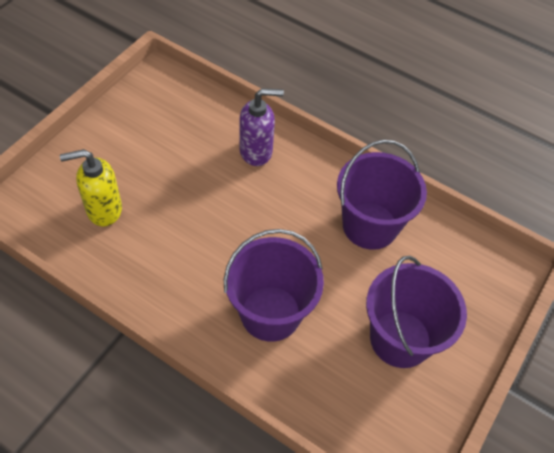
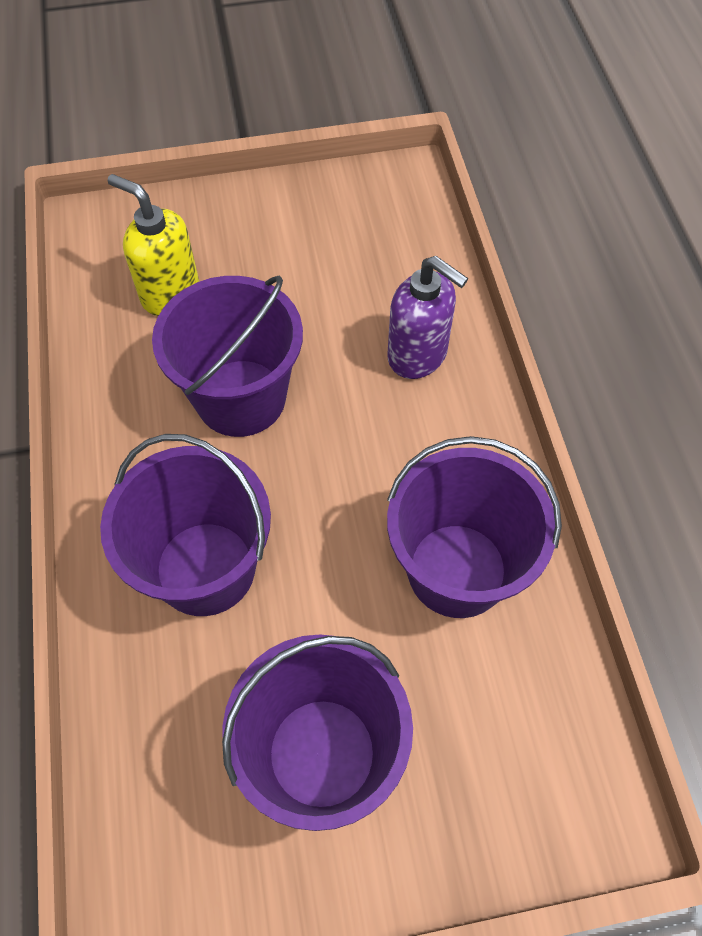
camera: 50 degrees right, 5 degrees up
(198, 230) = (240, 398): none -> purple bucket

